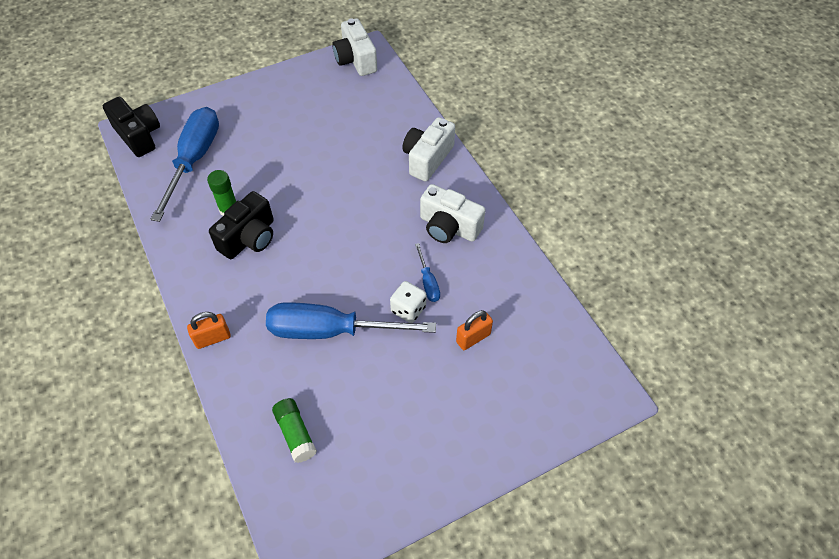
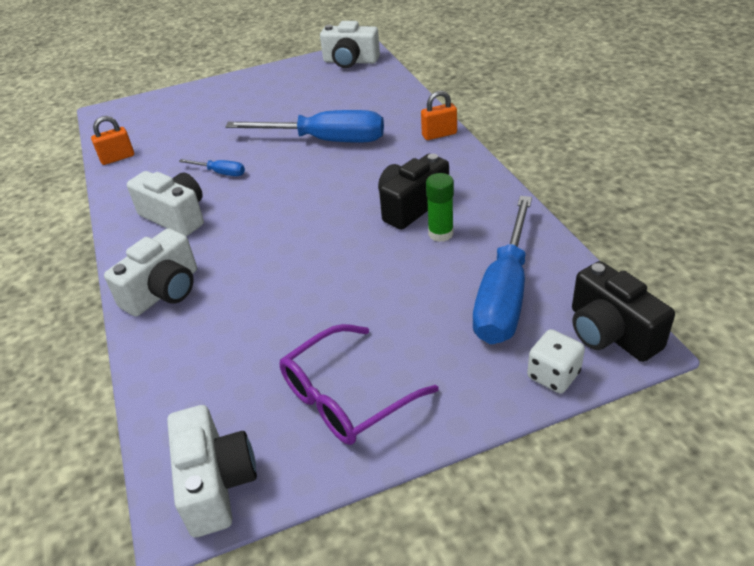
camera: 170 degrees left, 15 degrees down
(295, 97) = (346, 397): none -> purple glasses
(295, 434) = (362, 91): green glue stick -> none
(315, 519) = (350, 61): none -> white camera
(408, 309) = (248, 154): white dice -> white dice (553, 375)
(428, 282) = (220, 173): blue screwdriver -> blue screwdriver turned 120 degrees clockwise
(473, 338) = (197, 139): orange padlock -> orange padlock (117, 158)

